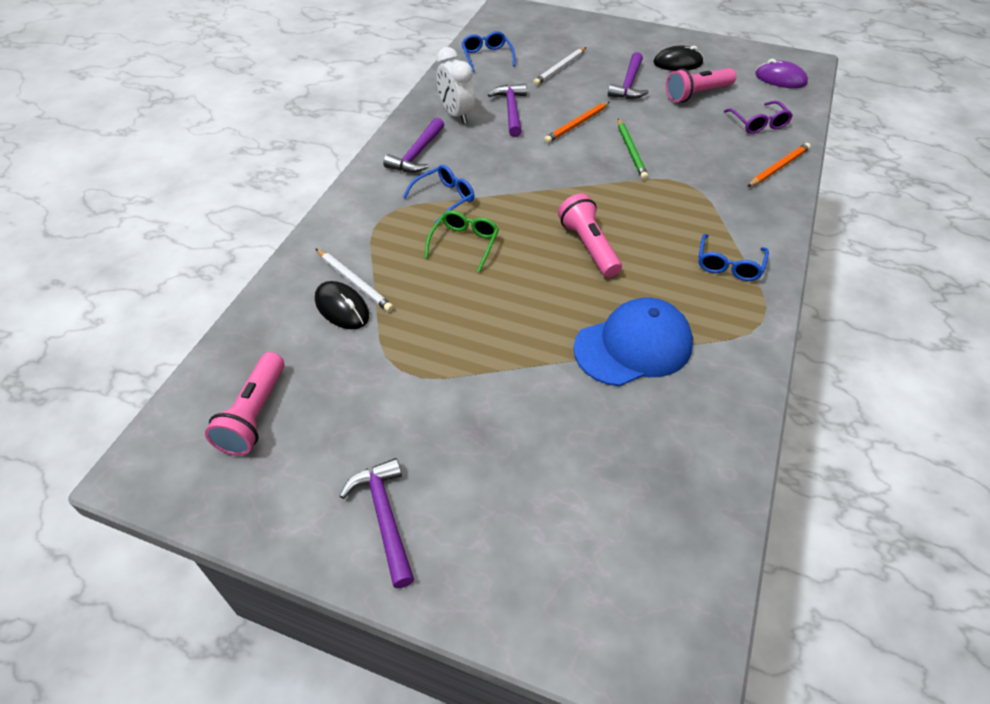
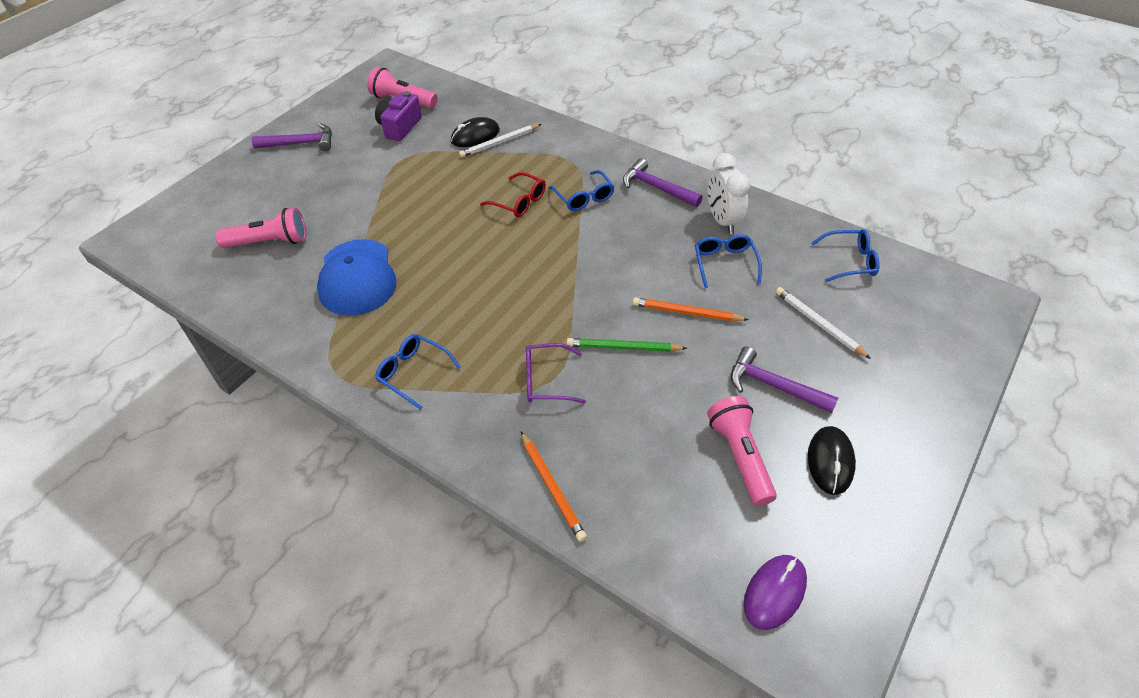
camera: 105 degrees right, 0 degrees up
(327, 397) = (399, 127): none -> purple camera
(456, 114) = (722, 221): white clock -> white clock turned 90 degrees counterclockwise
(464, 243) = (519, 202): green glasses -> red glasses
(511, 110) = (725, 263): purple hammer -> blue glasses
(577, 124) = (687, 312): orange pencil -> orange pencil turned 45 degrees counterclockwise
(588, 246) = (483, 277): pink flashlight -> pink flashlight (269, 242)
(759, 124) = (653, 506): purple glasses -> purple glasses (546, 380)

